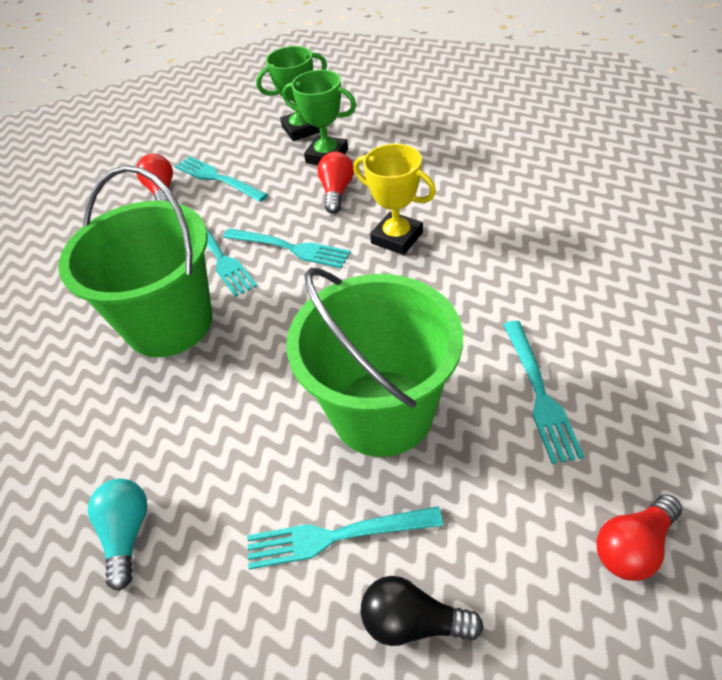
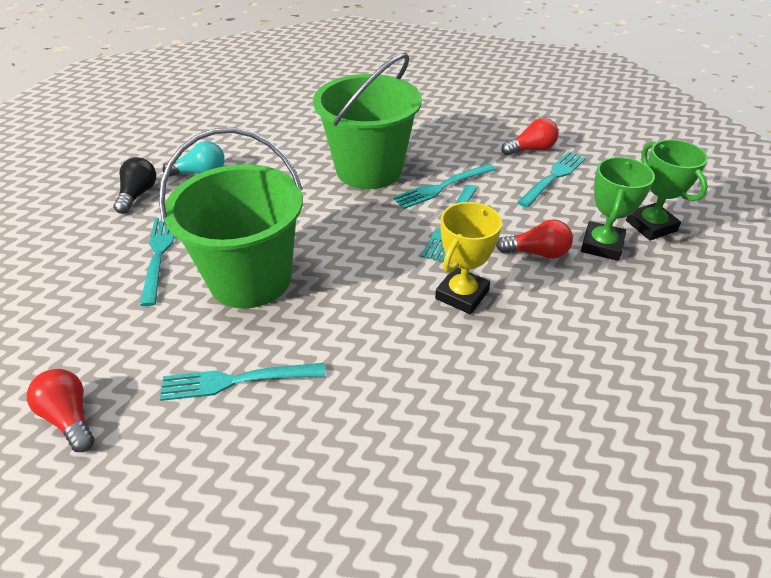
camera: 85 degrees right, 5 degrees down
(413, 622) = (84, 288): black light bulb -> black light bulb (138, 194)

